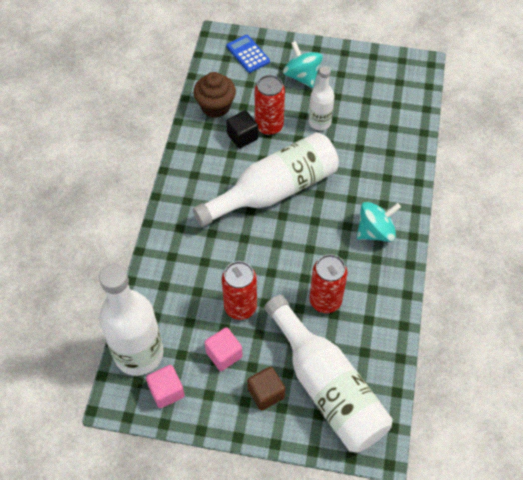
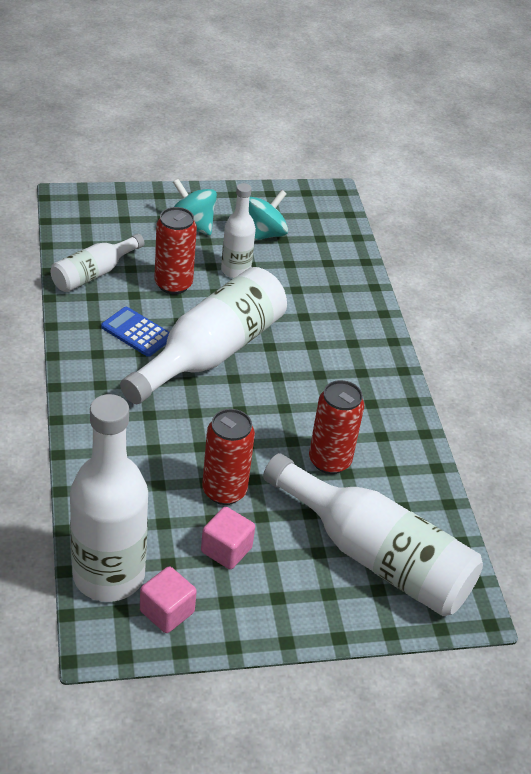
camera: 25 degrees left, 15 degrees down
(215, 106) = (94, 274): brown cupcake -> white bottle
(242, 137) = (143, 301): black cube -> none
(248, 54) = (112, 211): blue calculator -> blue calculator (136, 332)
(266, 393) = (301, 582): brown cube -> none
(375, 232) = (356, 374): turquoise spinning top -> turquoise spinning top (262, 234)

